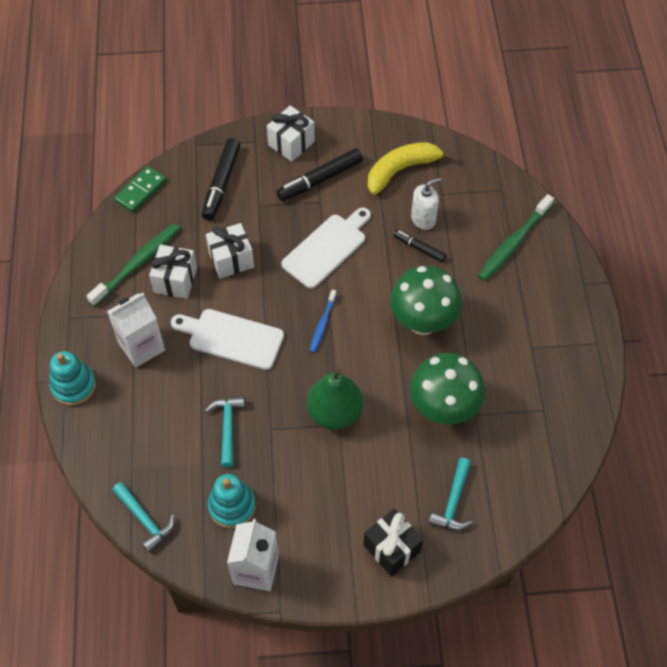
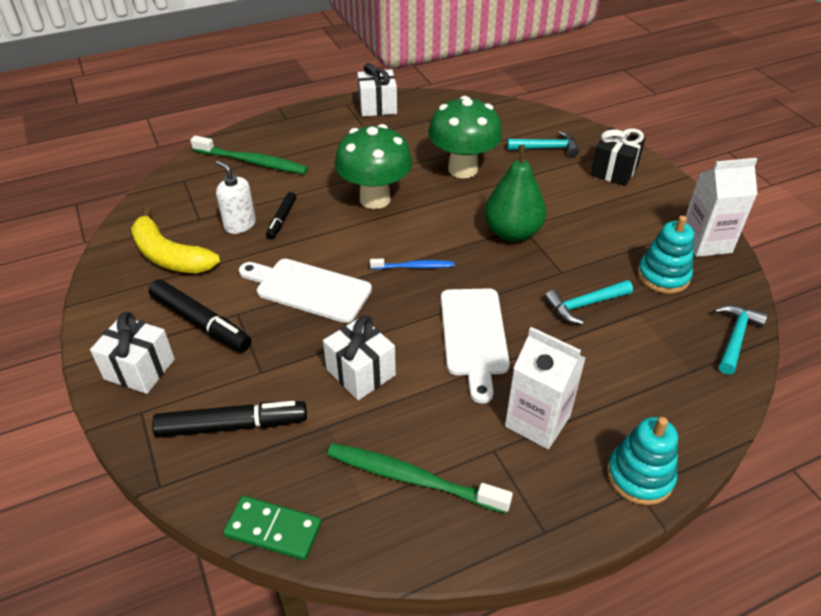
camera: 110 degrees left, 15 degrees down
(175, 280) = (419, 421): white gift -> white gift (377, 107)

